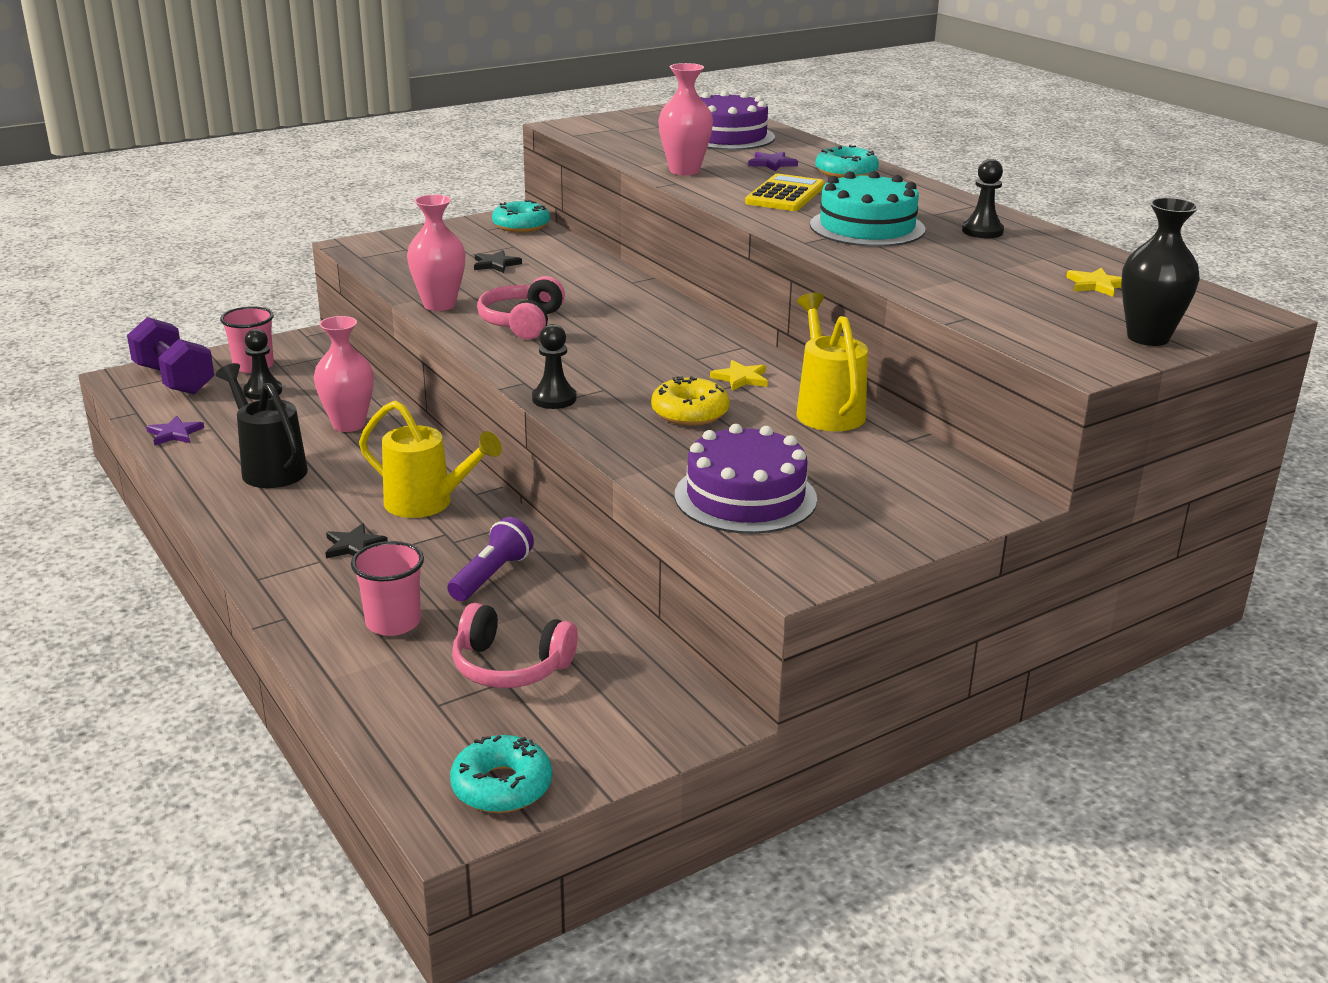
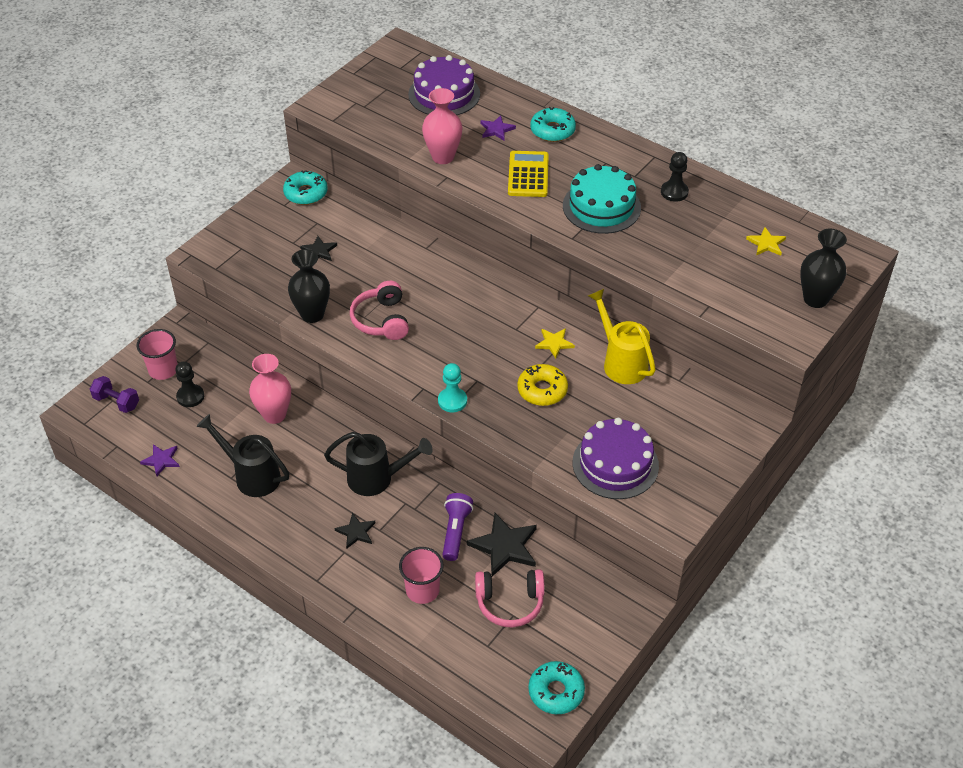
camera: 20 degrees left, 20 degrees up
(174, 380) = (116, 402): purple dumbbell -> purple dumbbell, size x0.62
(427, 503) = (377, 478): yellow watering can -> black watering can
(439, 305) = (312, 314): pink vase -> black vase
(551, 606) = (504, 546): none -> black star
(554, 399) = (452, 401): black pawn -> turquoise pawn

